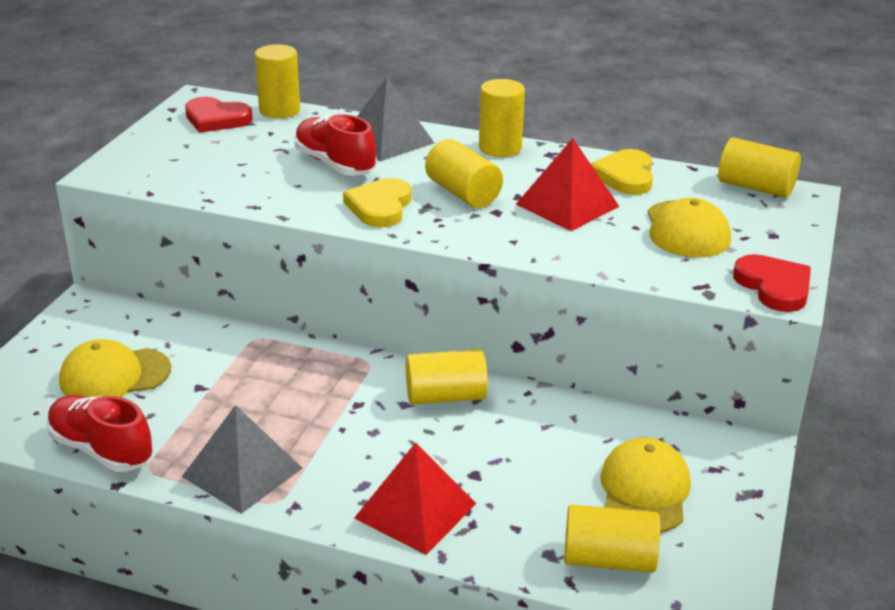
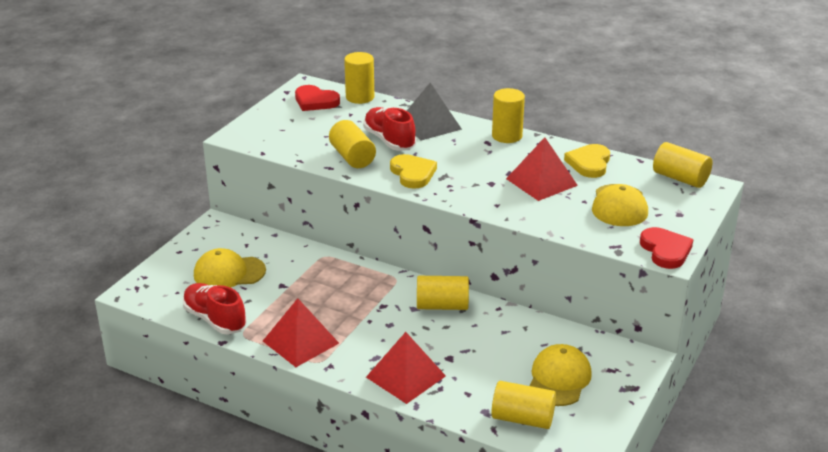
camera: 10 degrees right, 0 degrees up
(242, 472) = (300, 342): grey pyramid -> red pyramid
(380, 207) = (413, 174): yellow heart -> yellow heart turned 135 degrees clockwise
(463, 193) = (471, 168): yellow cylinder -> yellow cylinder (352, 157)

